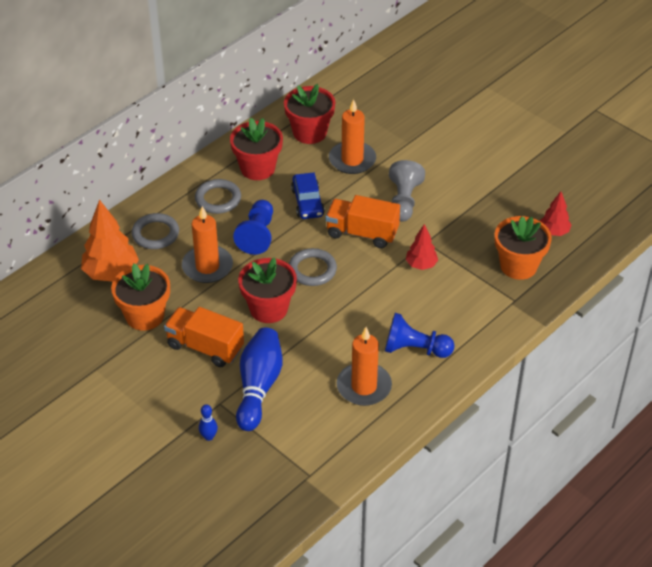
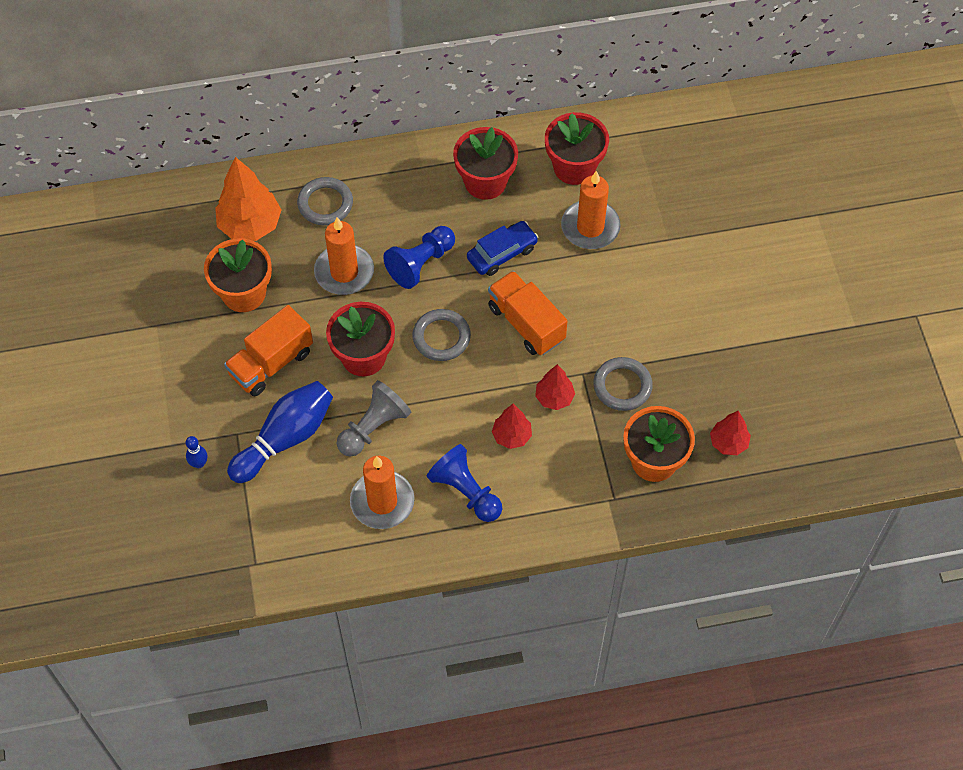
camera: 35 degrees right, 15 degrees up
(205, 347) = (271, 363): orange truck -> orange truck turned 105 degrees counterclockwise
(218, 199) = (416, 197): grey ring -> grey ring (622, 386)
(307, 202) = (502, 253): blue car -> blue car turned 150 degrees counterclockwise
(404, 201) = (601, 310): grey pawn -> grey pawn (373, 427)
(414, 301) = (511, 436): none -> red tree

